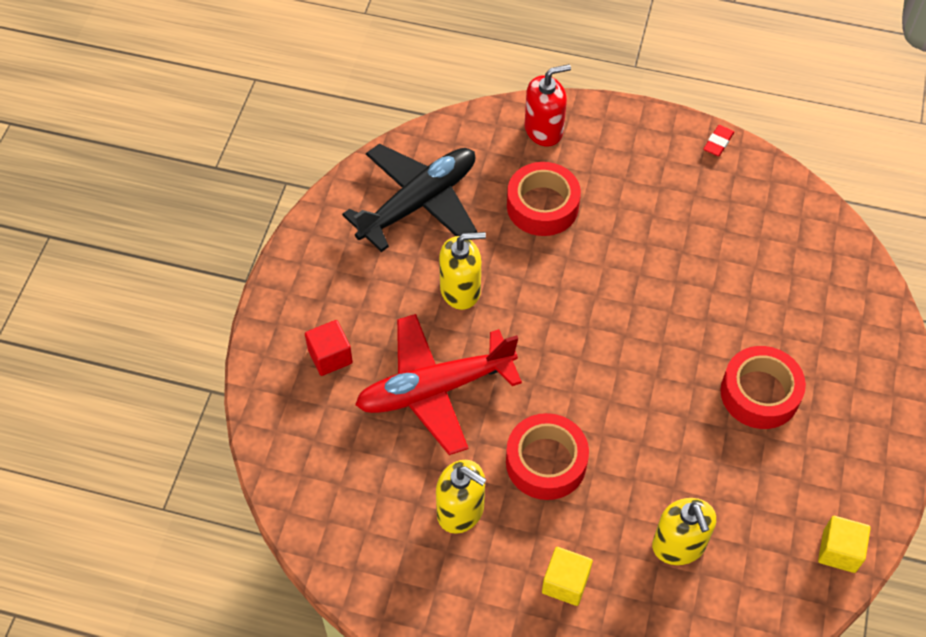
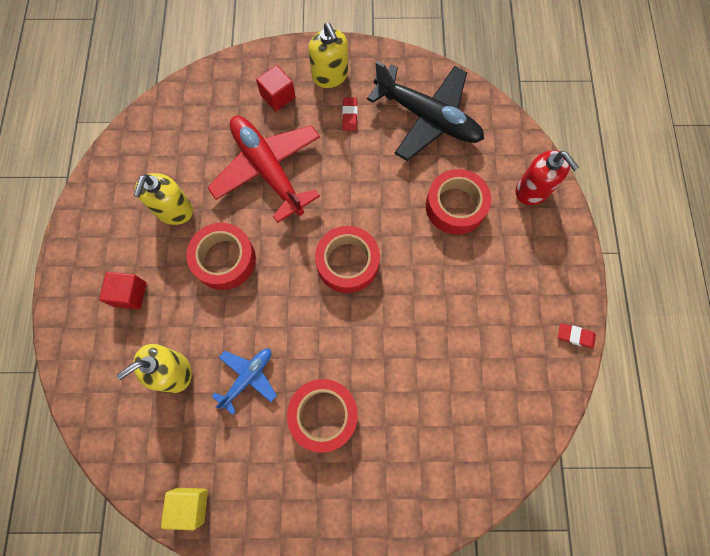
camera: 75 degrees right, 15 degrees up
(387, 282) = (350, 115): none -> red eraser
(460, 290) = (358, 166): yellow soap dispenser -> yellow soap dispenser (330, 76)
(565, 583) = (130, 294): yellow cube -> red cube
(584, 329) = (347, 263): none -> red tape
(702, 463) = (248, 377): none -> blue plane

